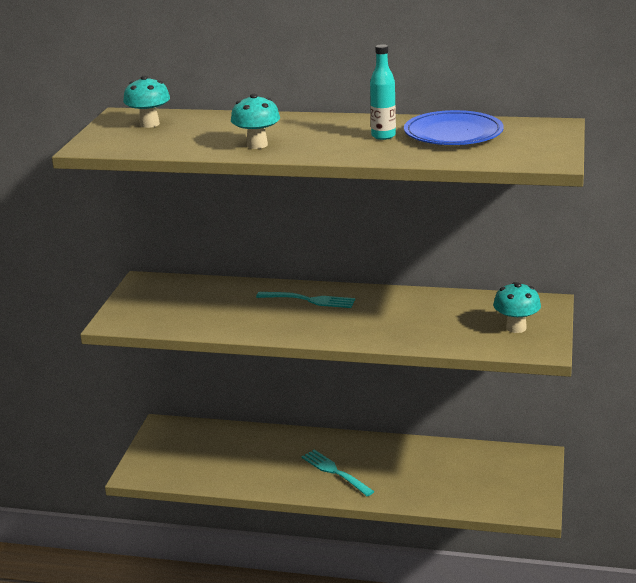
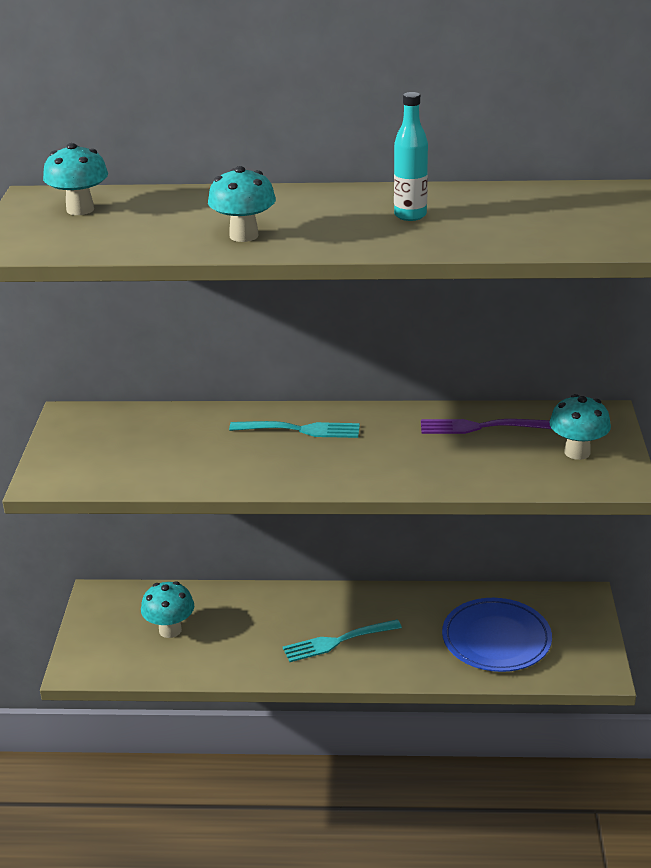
camera: 10 degrees left, 5 degrees up
(210, 454) = (170, 630): none -> turquoise mushroom
(335, 472) = (337, 641): turquoise fork -> turquoise fork turned 60 degrees counterclockwise
(446, 306) = (479, 427): none -> purple fork
(453, 134) = (501, 208): blue plate -> blue plate (496, 639)

